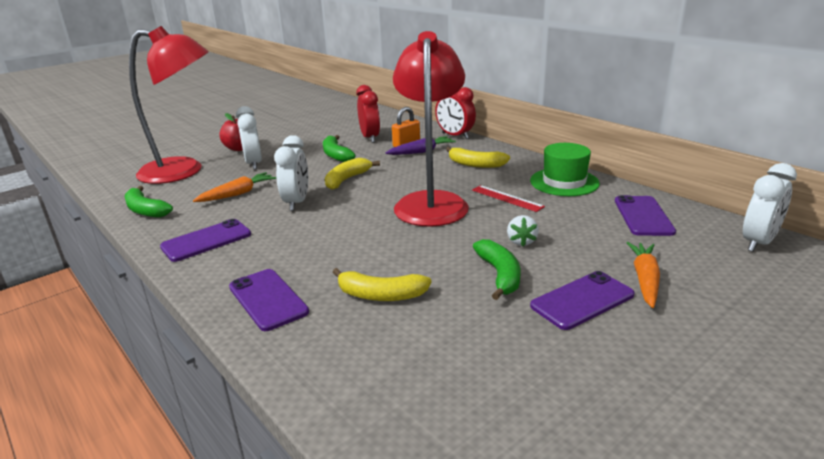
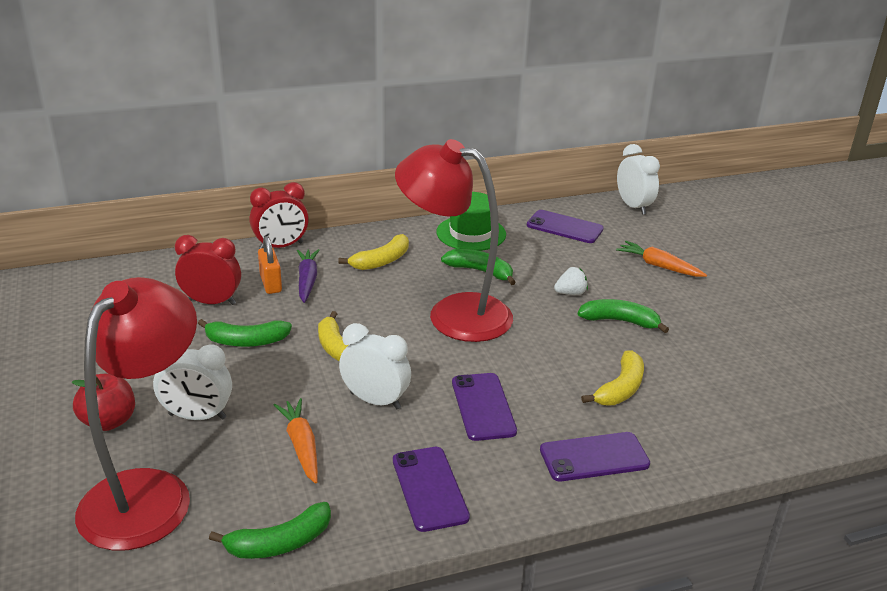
camera: 70 degrees left, 5 degrees up
(507, 198) = (480, 271): red ruler -> green banana
(521, 241) = (570, 293): white strawberry -> white strawberry turned 45 degrees counterclockwise
(582, 300) = (673, 300): purple phone -> purple phone (483, 406)

